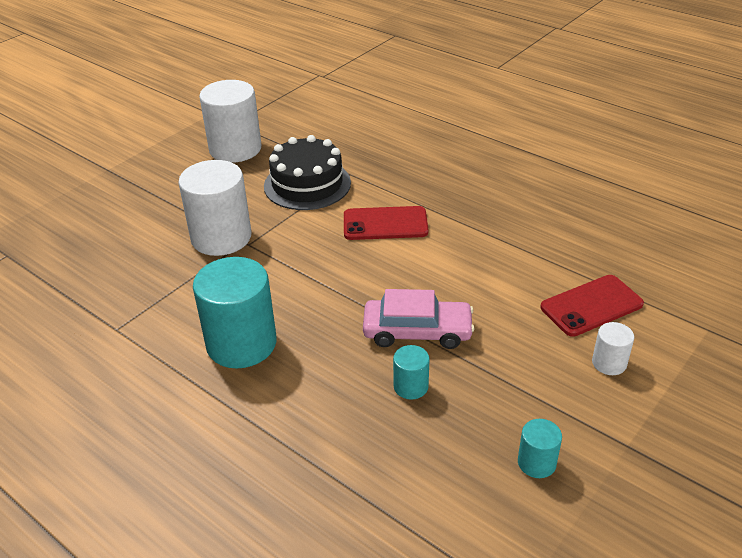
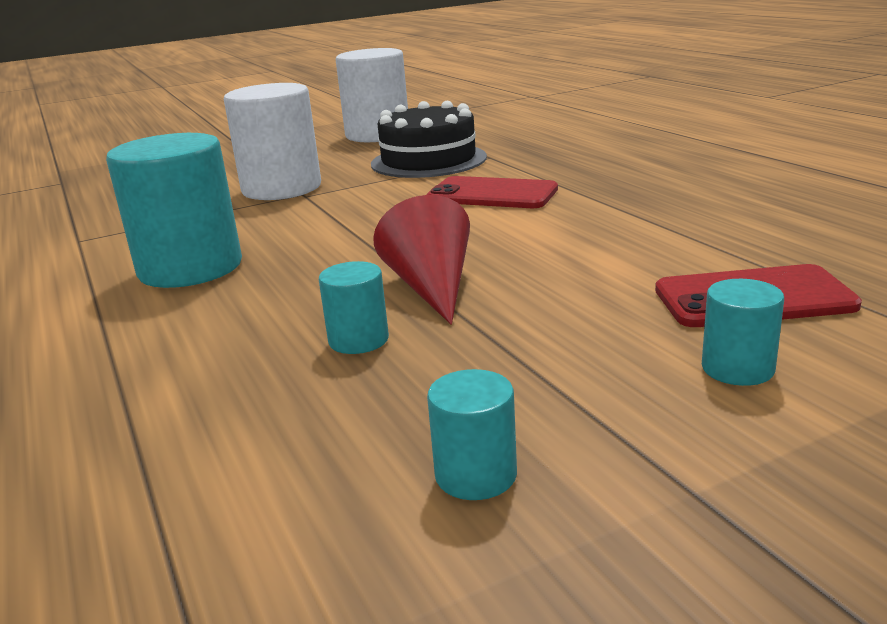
camera: 25 degrees right, 15 degrees down
(417, 331) = (431, 287): pink car -> red cone
(609, 363) = (737, 368): white cylinder -> turquoise cylinder

